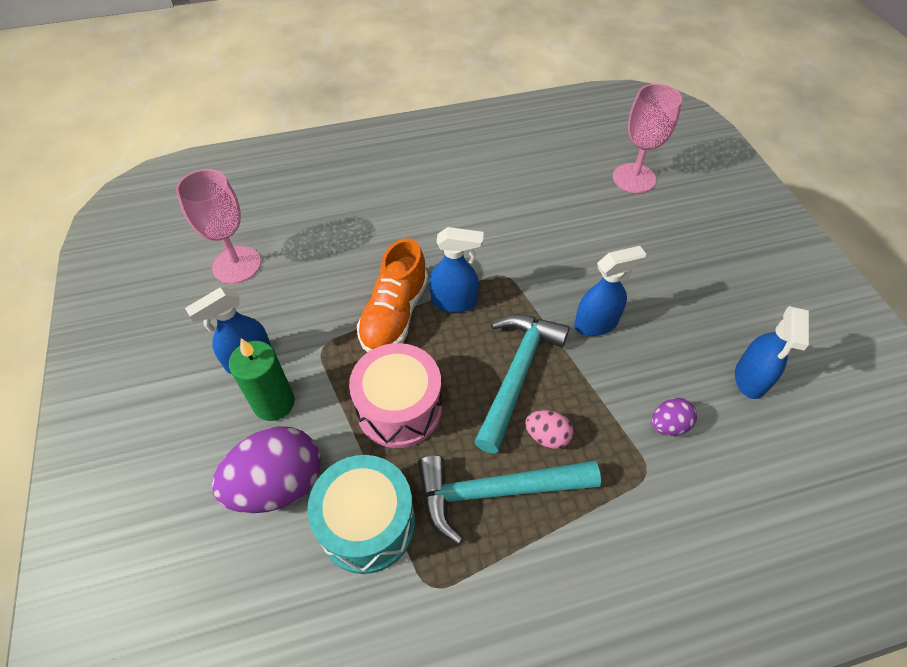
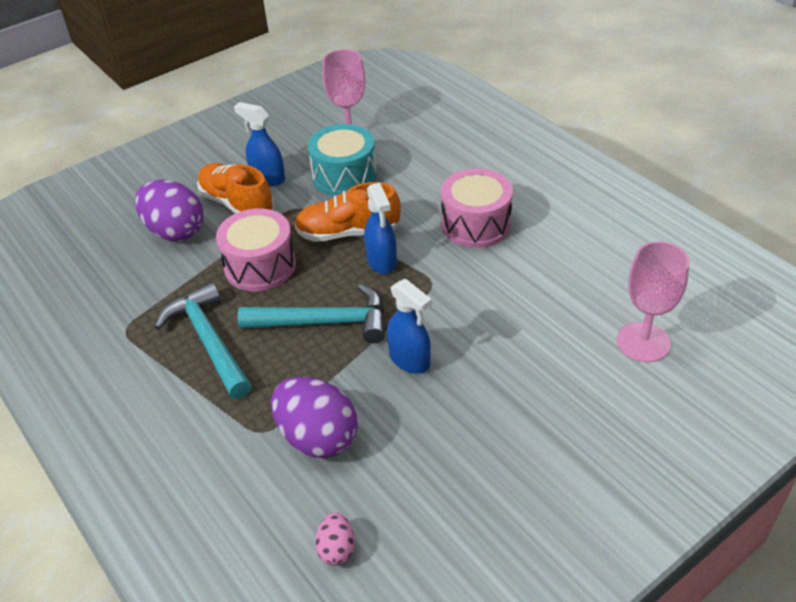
camera: 70 degrees right, 10 degrees down
(274, 403) = (237, 204): green candle -> orange shoe
(367, 524) = (161, 283): turquoise drum -> turquoise drum (344, 176)
(444, 219) = (476, 224): none -> pink drum
(547, 436) = (270, 358): pink egg -> pink egg (336, 549)
(668, 425) = (317, 437): purple egg -> purple egg, size x2.02
(750, 379) = (403, 494): blue spray bottle -> none

